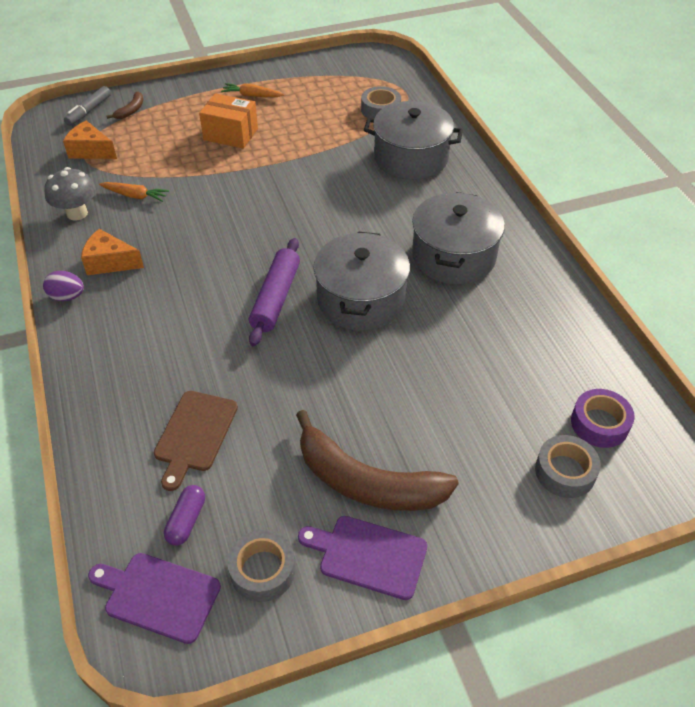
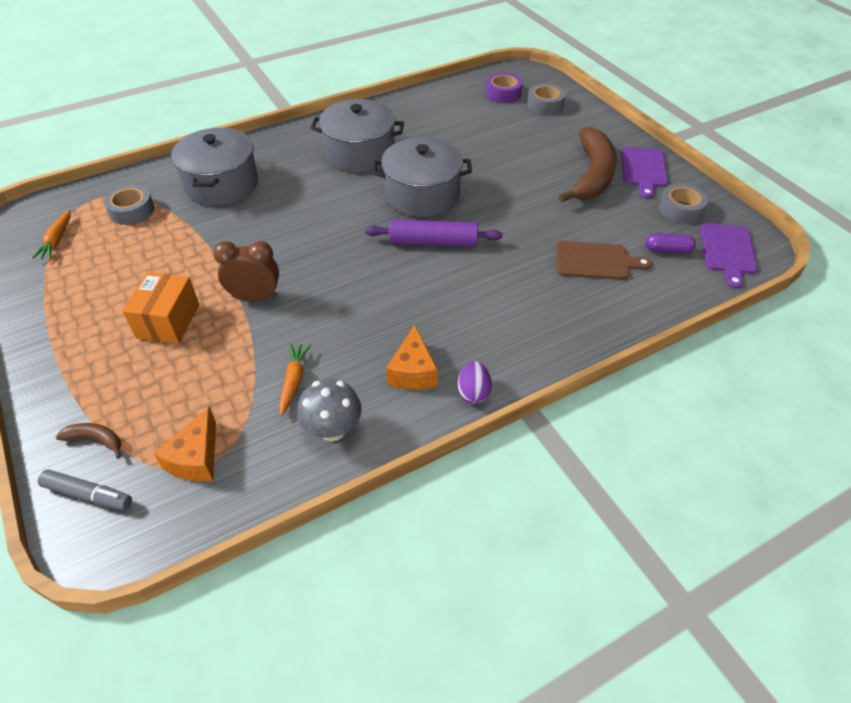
camera: 100 degrees left, 0 degrees up
(240, 177) = (255, 296): none -> brown clock
(252, 96) = (81, 317): orange carrot -> orange carrot (57, 240)

